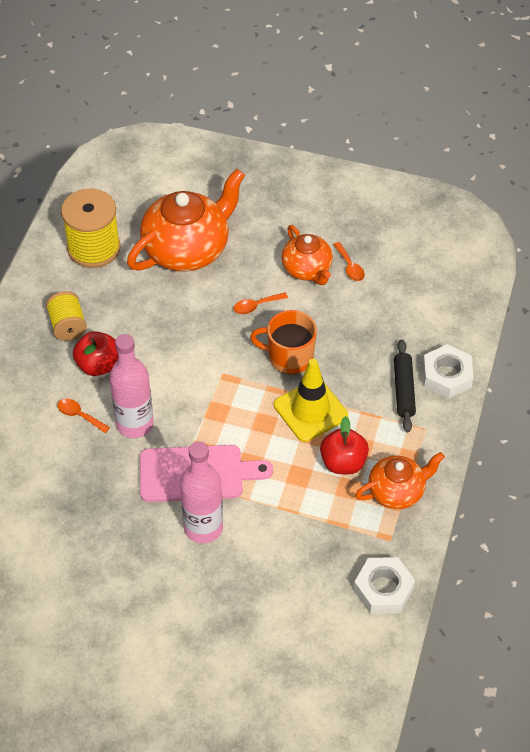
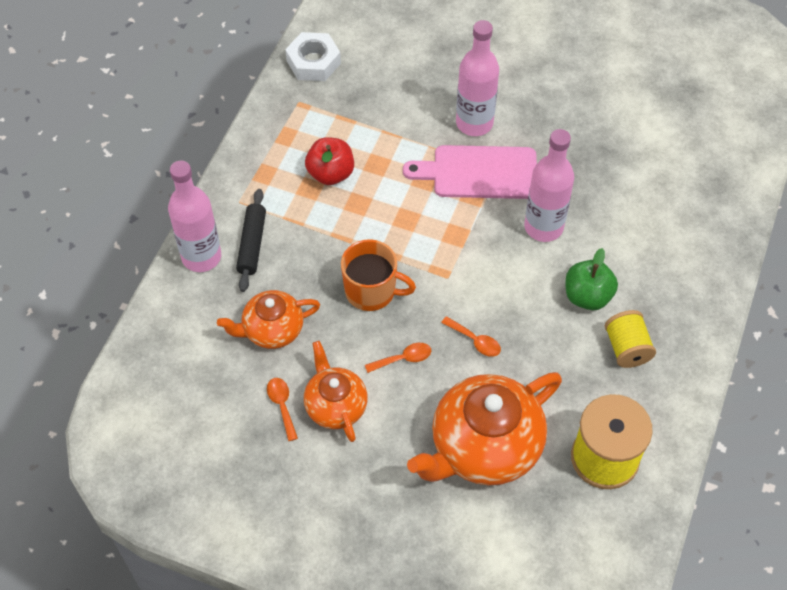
camera: 175 degrees left, 5 degrees up
(79, 415) = (603, 240): orange spoon -> orange spoon (475, 341)
(98, 365) = (587, 296): red apple -> green apple
(310, 410) = (356, 229): yellow traffic cone -> none
(397, 491) = (282, 143): orange teapot -> orange teapot (272, 330)
(446, 376) = (201, 257): white nut -> pink bottle

